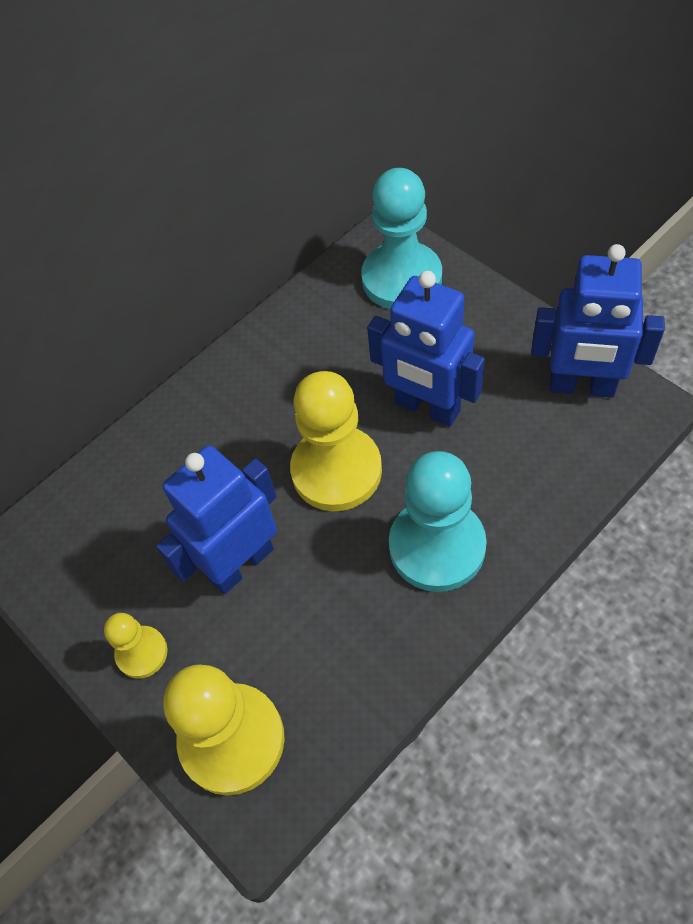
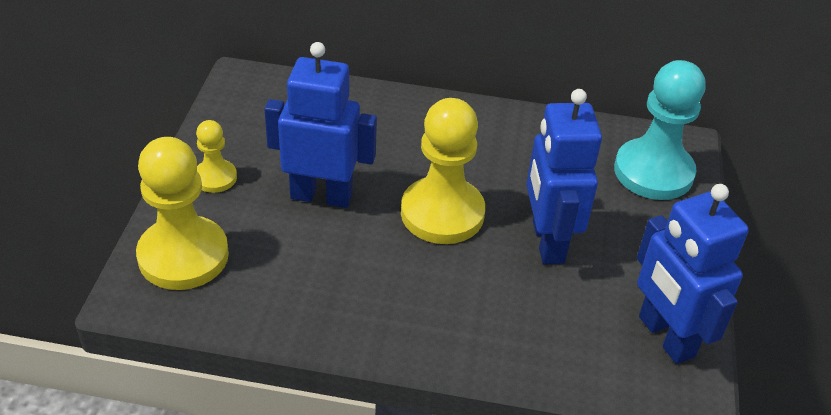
camera: 45 degrees right, 15 degrees down
(437, 546) = (427, 304): turquoise pawn -> none

